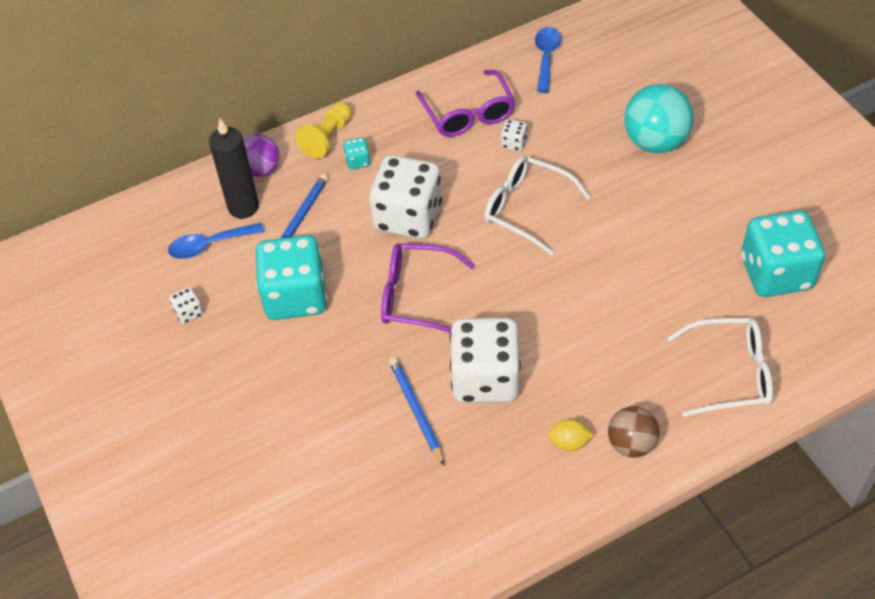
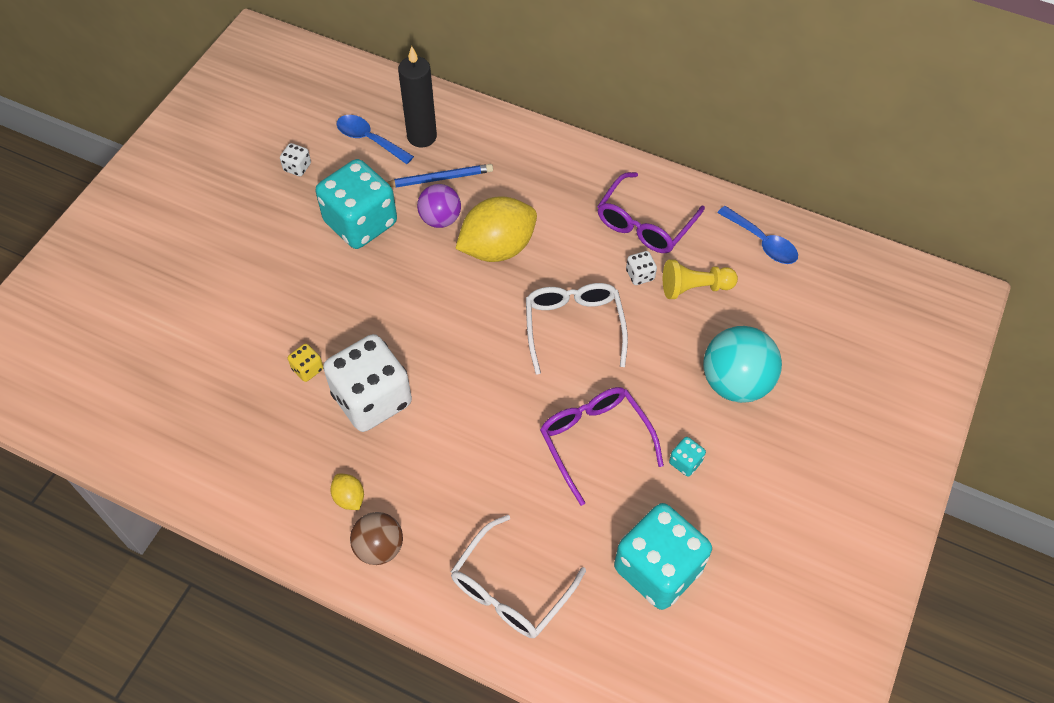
camera: 50 degrees right, 5 degrees up
(261, 170) = (467, 124): purple ball -> purple ball (440, 219)
(327, 138) = (535, 145): yellow pawn -> yellow pawn (694, 288)
(357, 161) = (528, 179): turquoise dice -> turquoise dice (685, 462)
(408, 217) = (497, 248): white dice -> yellow lemon
(416, 296) = (420, 302): purple glasses -> purple glasses (594, 440)
(416, 411) = (307, 369): blue pencil -> yellow dice
(546, 57) = (762, 242): blue spoon -> blue spoon turned 75 degrees clockwise
(730, 374) = (510, 589): white glasses -> white glasses turned 75 degrees clockwise

